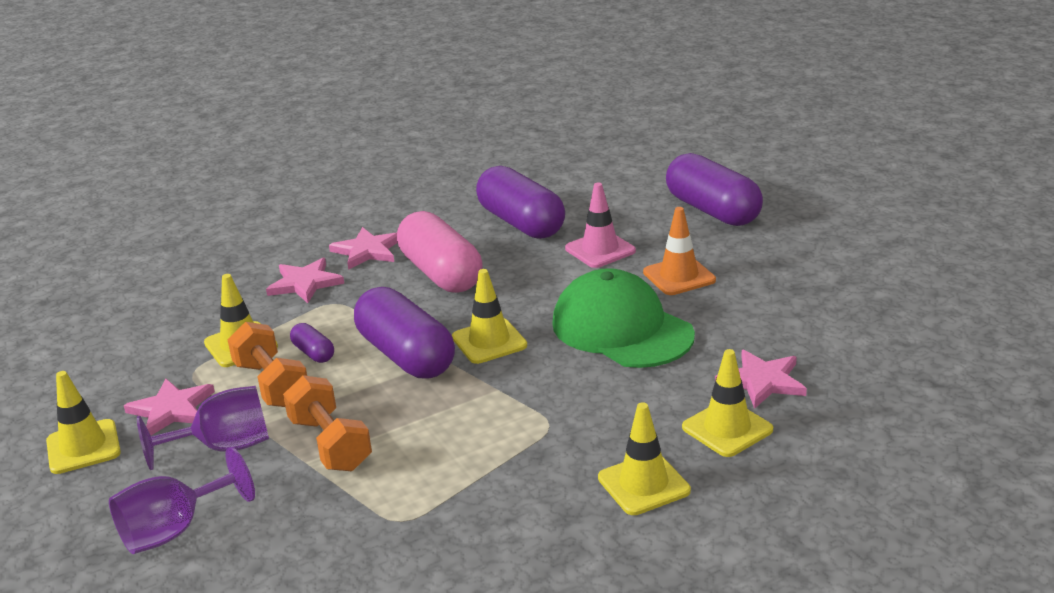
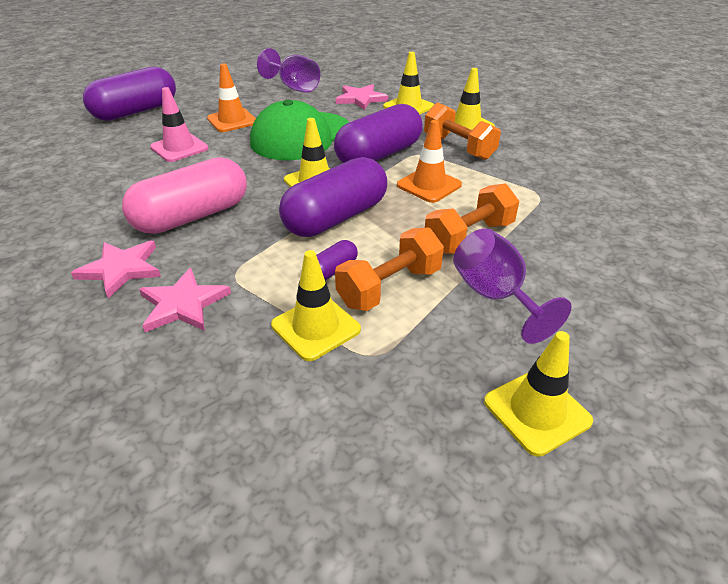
camera: 100 degrees left, 10 degrees up
(171, 410) = (447, 352): pink star -> none
(174, 530) = (614, 298): purple goblet -> purple goblet (294, 87)
(457, 426) = (429, 185): none -> orange traffic cone
(521, 223) = (109, 184): purple capsule -> purple capsule (379, 155)
(562, 465) = (458, 147): none -> orange dumbbell

